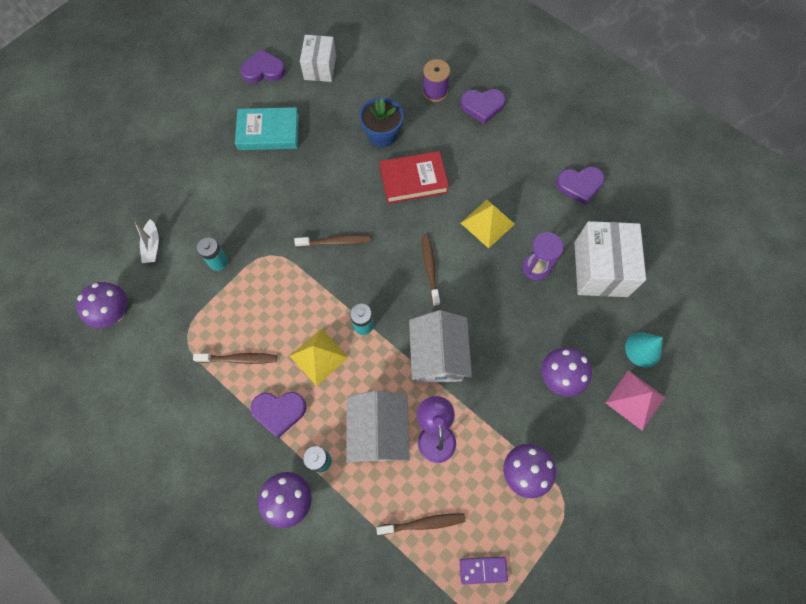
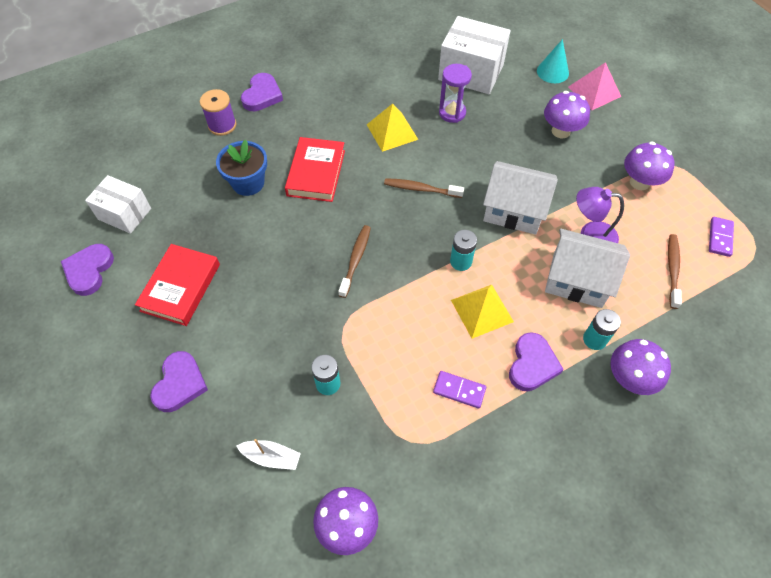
camera: 70 degrees left, 10 degrees down
(239, 359) = (459, 390): brown toothbrush -> purple domino
(268, 132) = (180, 287): turquoise book -> red book
(579, 185) = (384, 58): purple heart -> purple heart (180, 384)

